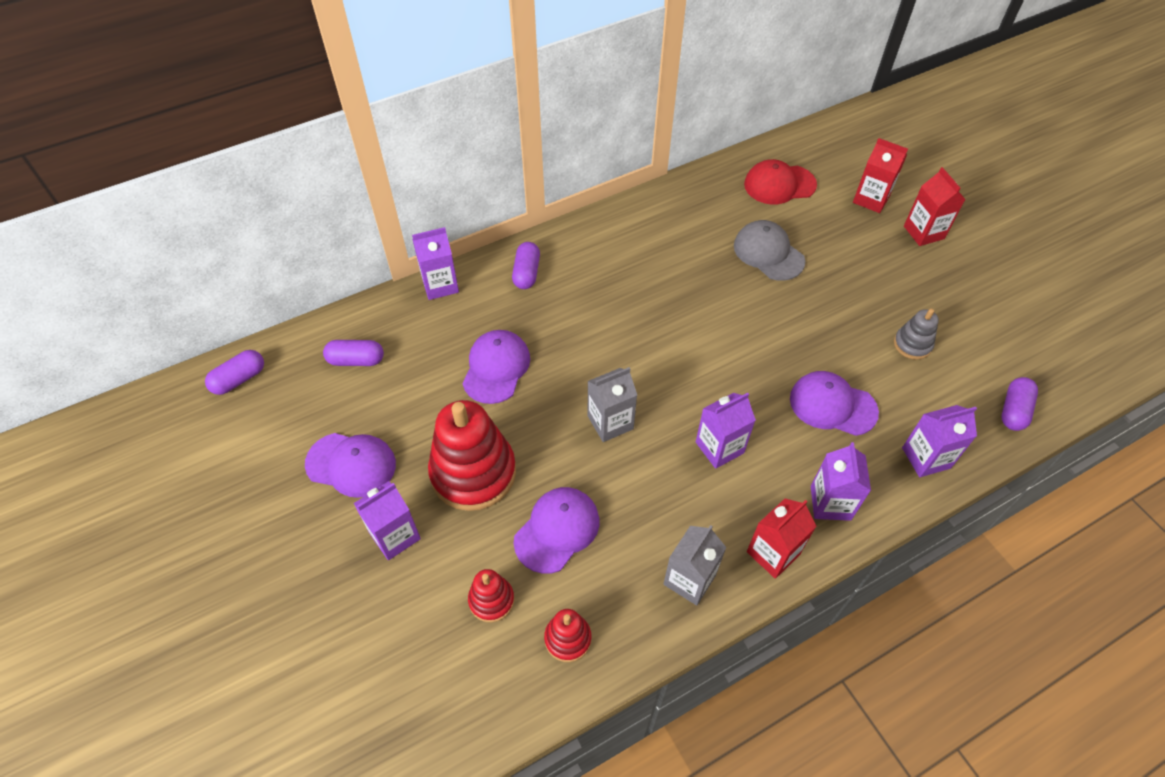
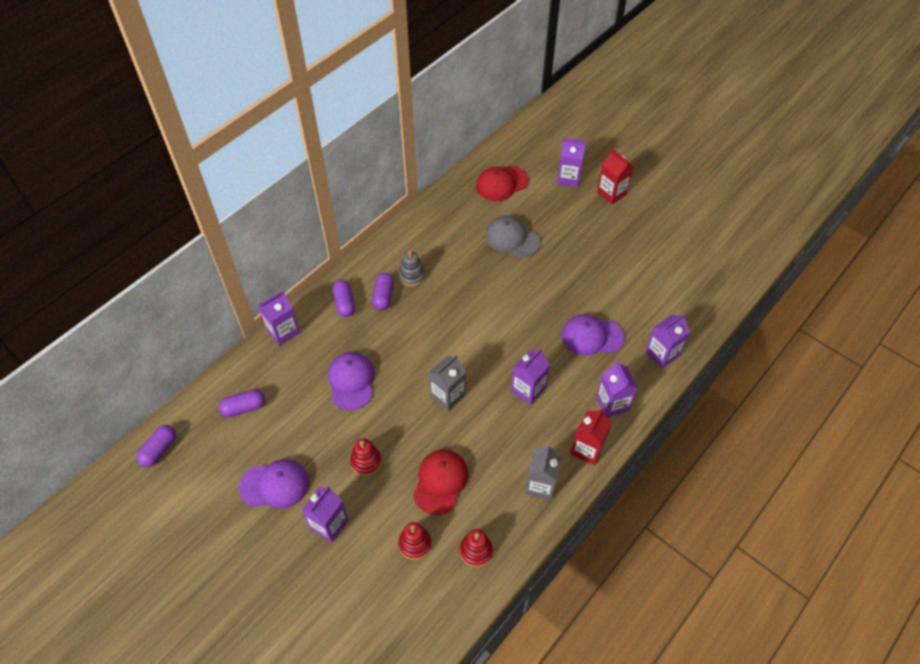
camera: 20 degrees left, 0 degrees up
(473, 472) = (366, 461): red stacking toy -> red stacking toy, size x0.49
(557, 530) = (440, 482): purple cap -> red cap
(871, 199) = (568, 178): red carton -> purple carton
(912, 344) = (629, 277): grey stacking toy -> grey stacking toy (412, 276)
(1013, 410) = (706, 304): purple capsule -> purple capsule (383, 296)

